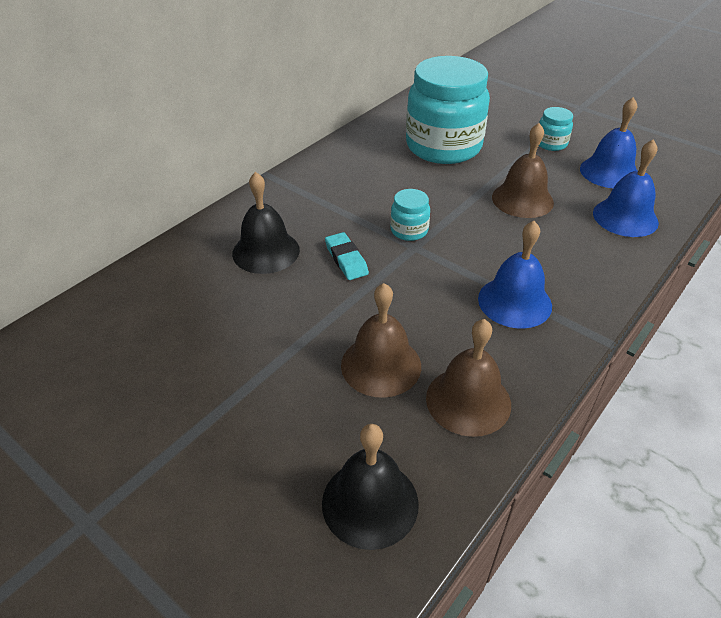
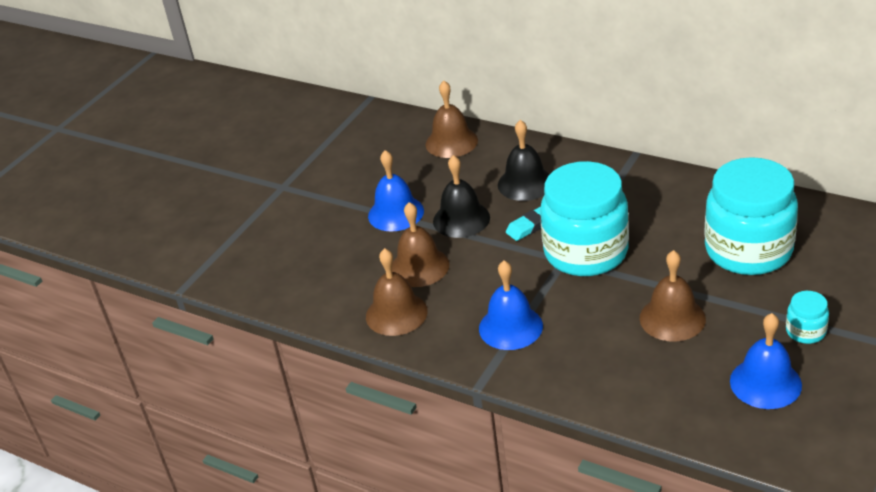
camera: 85 degrees right, 5 degrees down
(133, 298) = (451, 142): none -> brown bell
(370, 502) = (308, 283): black bell -> black bell (461, 219)
(409, 230) = (586, 252): turquoise jar -> turquoise jar, size x2.37
(625, 217) = (675, 396): blue bell -> blue bell (396, 213)

